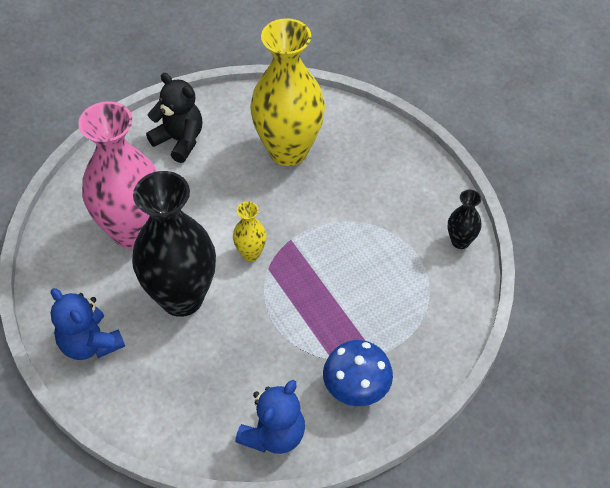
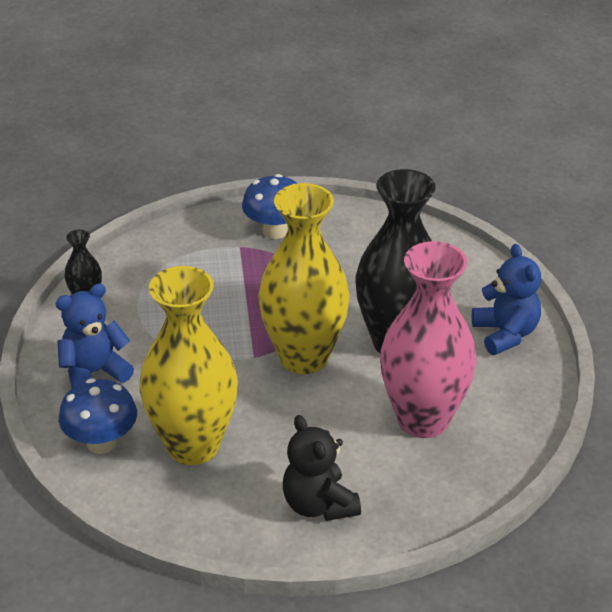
camera: 155 degrees left, 15 degrees down
(251, 253) = (304, 357): yellow vase -> yellow vase, size x2.30
(274, 434) = (364, 226): blue teddy bear -> blue teddy bear (94, 373)
(351, 130) = (101, 443): none -> blue mushroom

